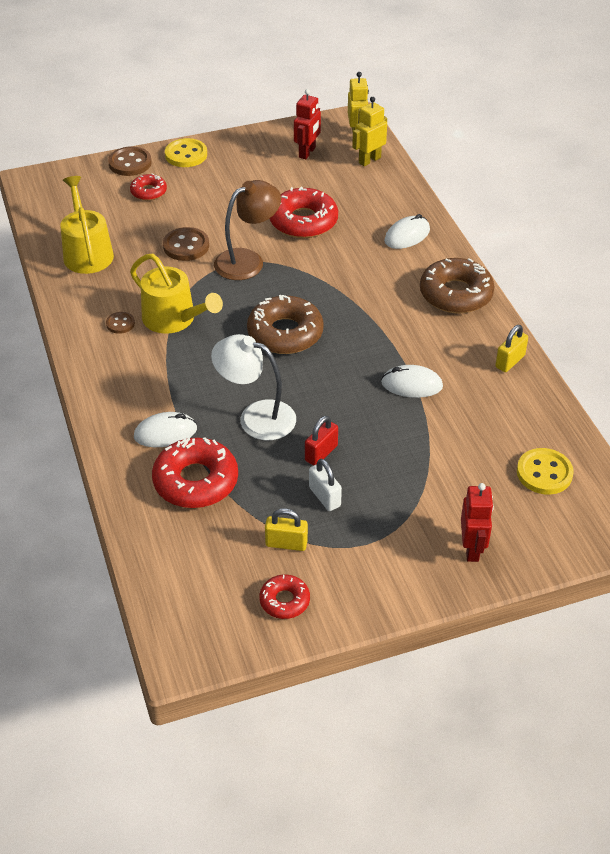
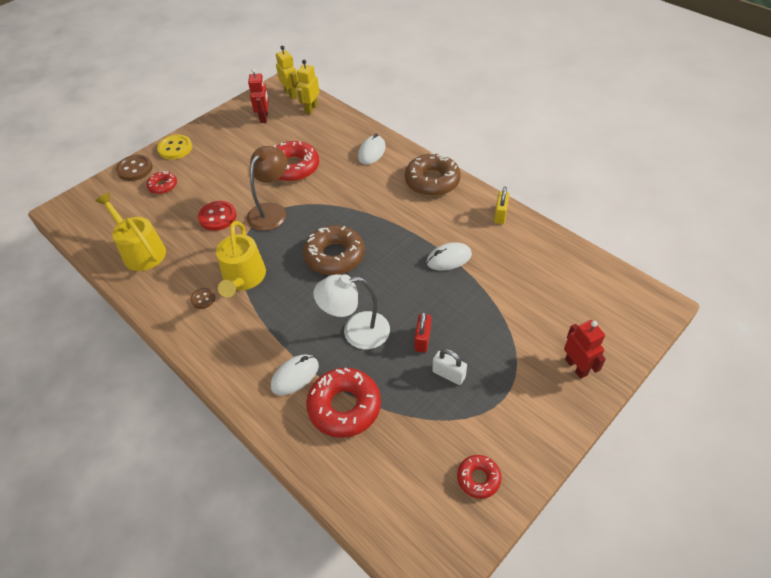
camera: 25 degrees left, 5 degrees up
(174, 319) = (243, 278): yellow watering can -> yellow watering can turned 75 degrees clockwise
(186, 246) = (217, 217): brown button -> red button
(286, 543) = (447, 427): yellow padlock -> none
(544, 473) = (580, 286): yellow button -> none

